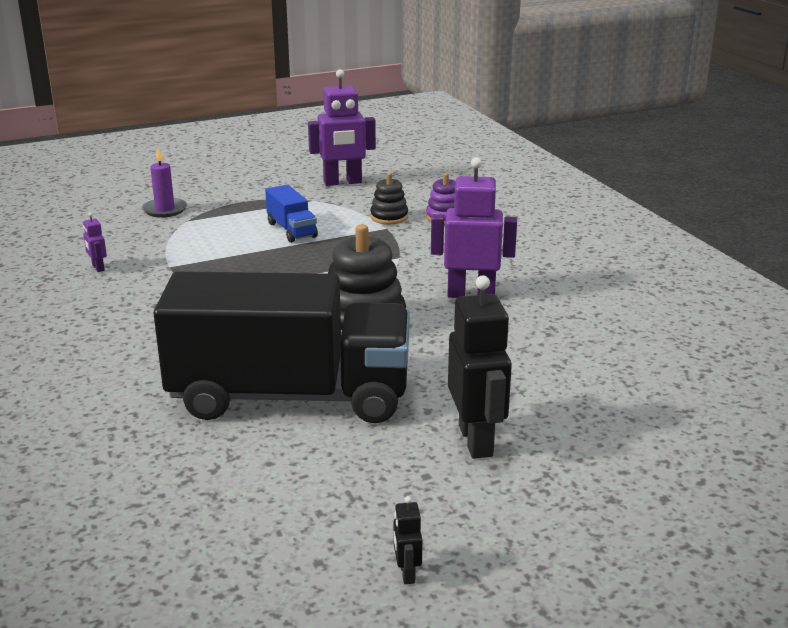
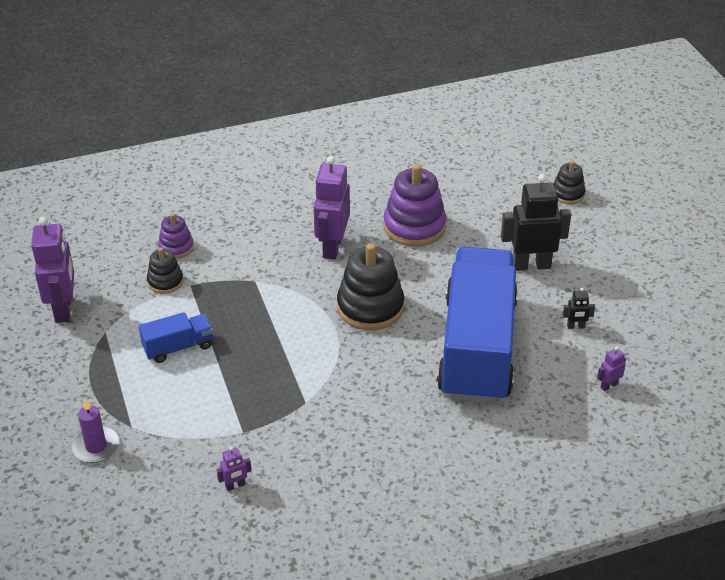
camera: 85 degrees left, 15 degrees up
(207, 510) = (608, 385): none -> purple robot
(290, 396) = (477, 348): black truck -> blue truck
(406, 573) = (656, 303): black robot -> black robot (575, 326)
(532, 345) = (414, 227): none -> purple stacking toy
(679, 480) = (567, 194): none -> black stacking toy

